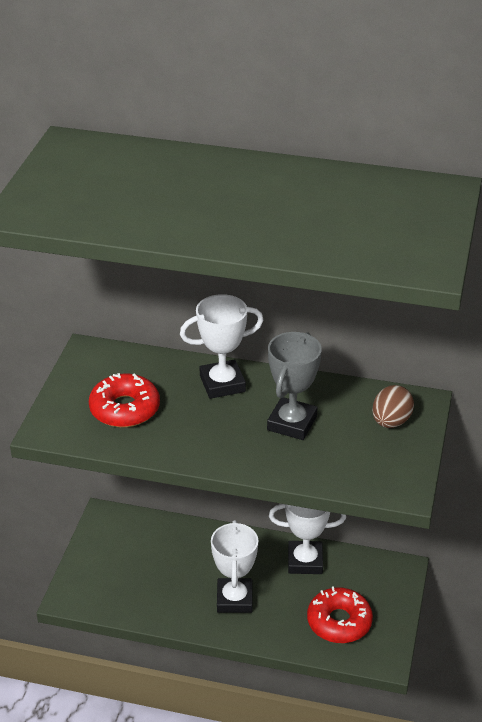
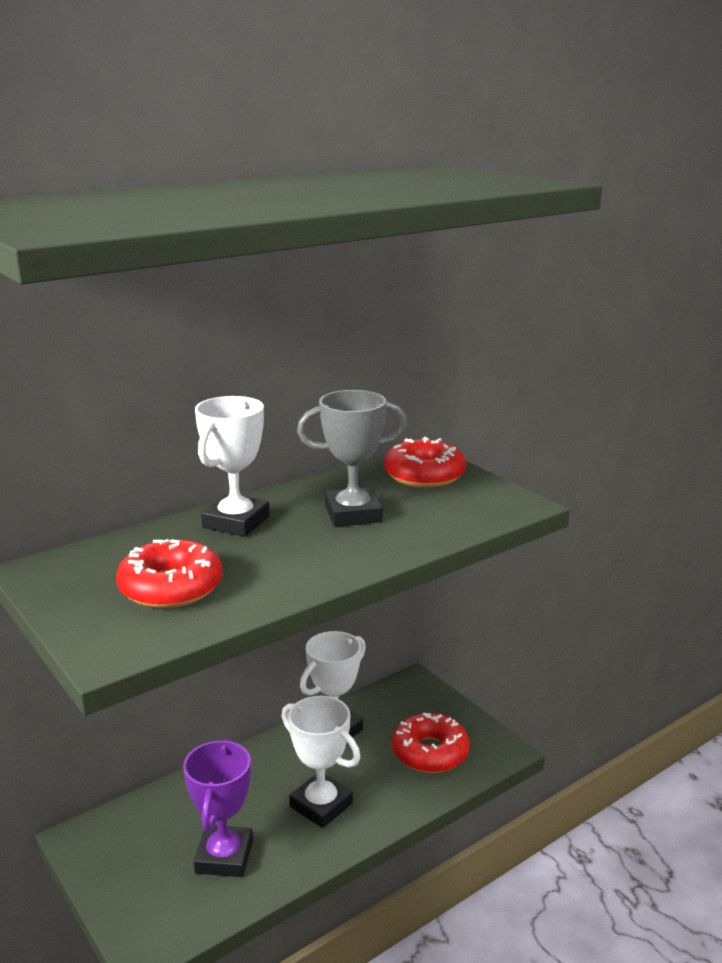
camera: 50 degrees left, 15 degrees down
(152, 584) = (224, 856): none -> purple trophy
(292, 423) = (353, 514): grey trophy -> grey trophy turned 75 degrees counterclockwise
(391, 422) = (424, 475): brown egg -> red donut

